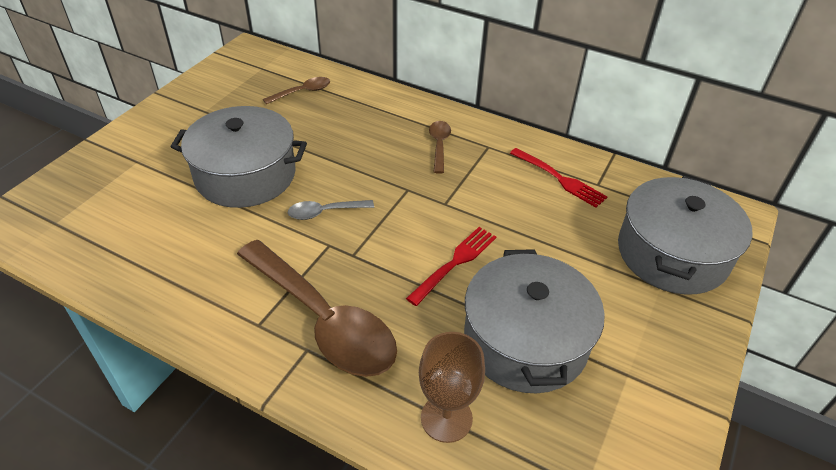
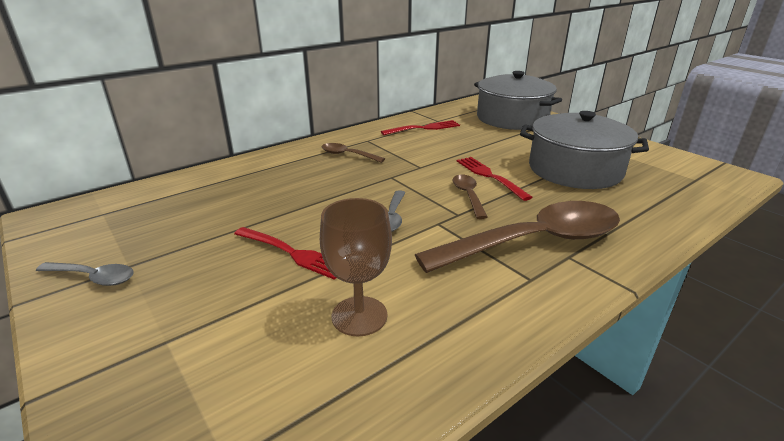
camera: 65 degrees left, 15 degrees down
(187, 104) = (93, 277): none -> grey spoon
(245, 175) = (291, 253): grey pot -> red fork
(302, 92) = (188, 197): brown spoon -> brown spoon (468, 195)
(446, 418) = (645, 209): brown goblet -> brown goblet (359, 316)

